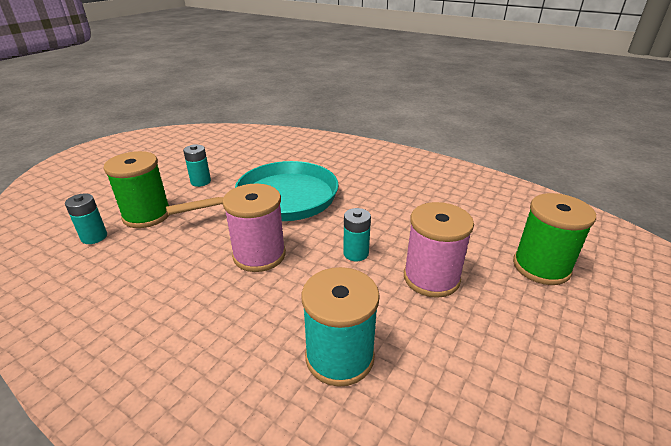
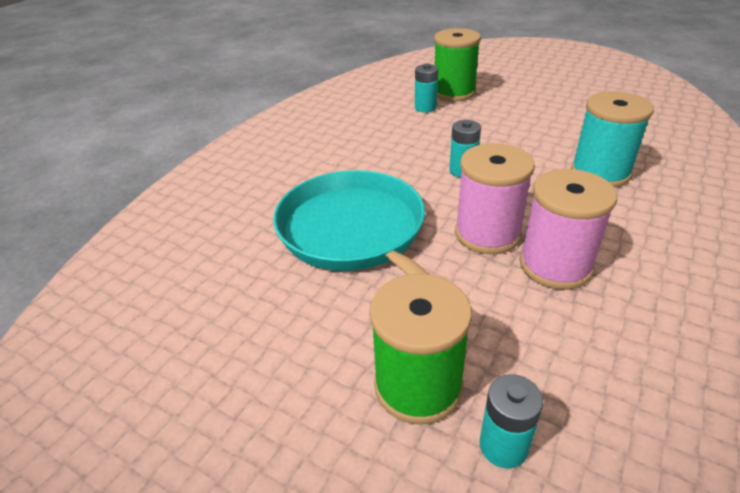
camera: 90 degrees left, 5 degrees up
(201, 182) = (293, 340): turquoise battery -> turquoise battery (425, 108)
(431, 278) = (485, 134): pink spool -> pink spool (555, 265)

